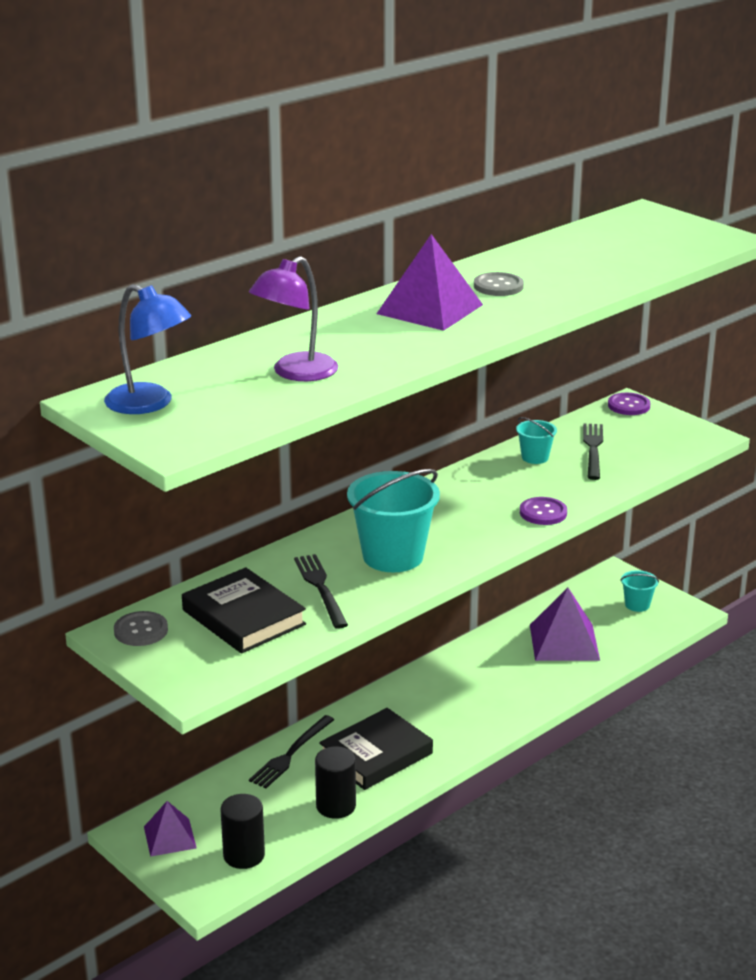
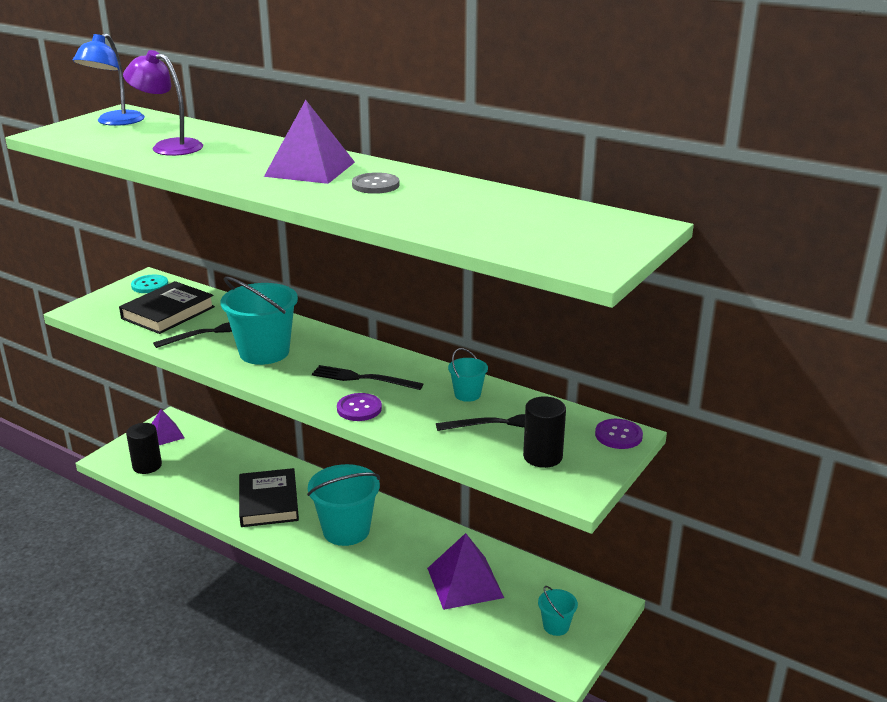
camera: 75 degrees right, 0 degrees up
(141, 630) = (150, 285): grey button -> turquoise button
(291, 754) = (262, 464): black fork -> black fork (363, 378)
(336, 806) = (203, 494): black cylinder -> black cylinder (542, 456)
(376, 755) = (268, 502): black book -> black book turned 45 degrees clockwise
(454, 704) = (346, 530): none -> turquoise bucket

